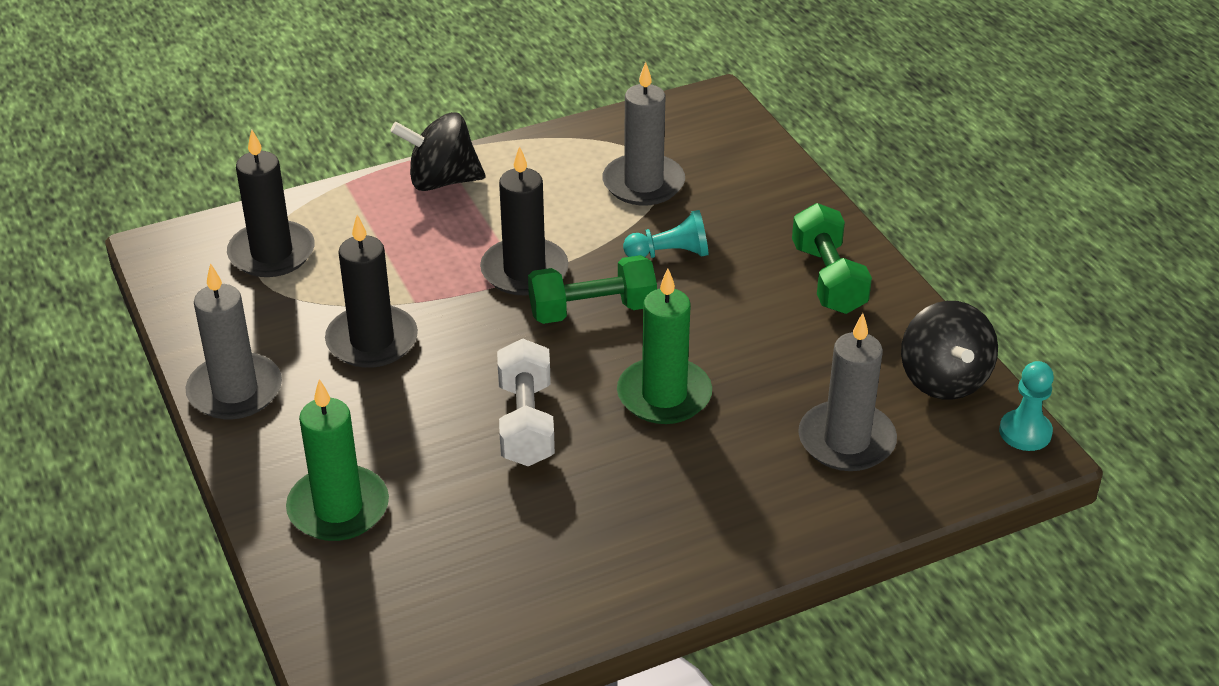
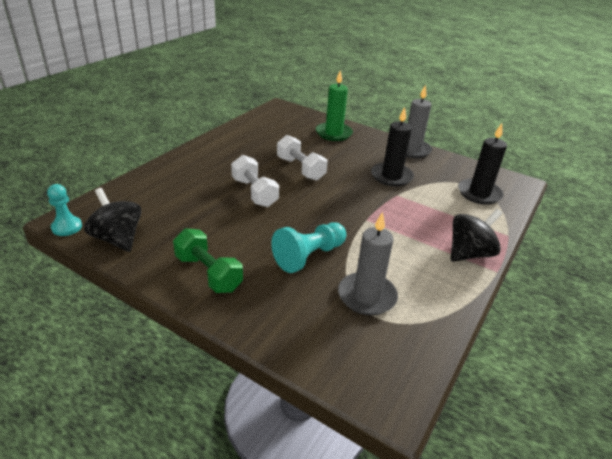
camera: 145 degrees right, 5 degrees down
(524, 271) = (369, 222): black candle -> none
(592, 310) = (319, 215): green dumbbell -> none
(664, 395) = (254, 192): green candle -> white dumbbell
(670, 253) = (309, 256): turquoise pawn -> turquoise pawn, size x1.50
(846, 441) = (160, 199): grey candle -> none

